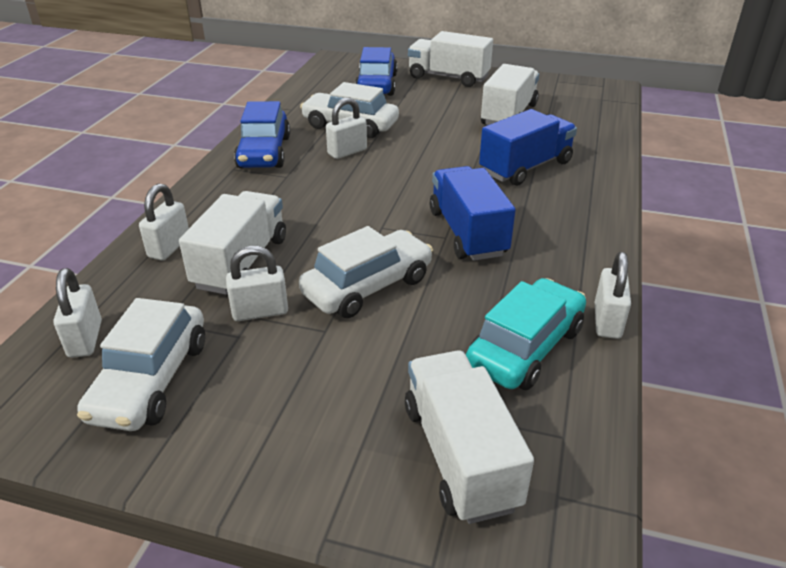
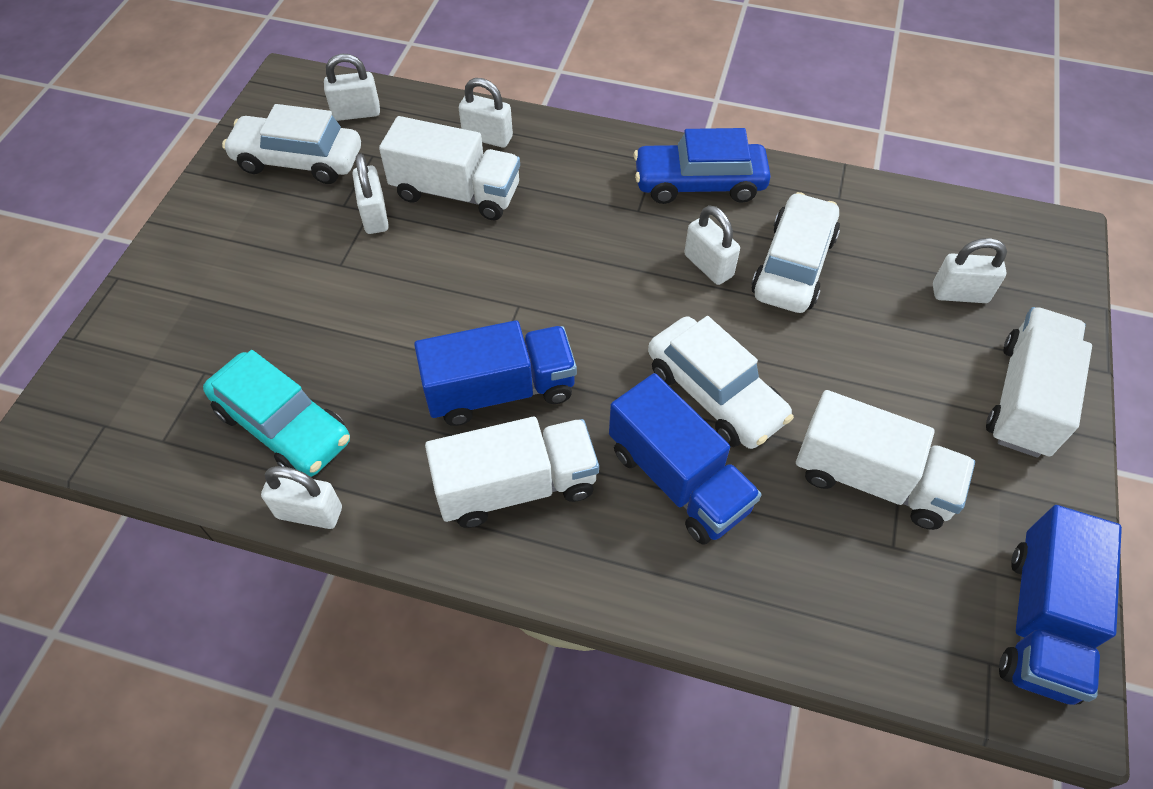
camera: 90 degrees right, 20 degrees up
(367, 286) = (403, 294): white car -> white car (715, 394)
(376, 84) = (959, 294): blue car -> white padlock
(460, 455) = (164, 361): white truck -> white truck (516, 487)
(575, 87) = (1041, 621): none -> blue truck

